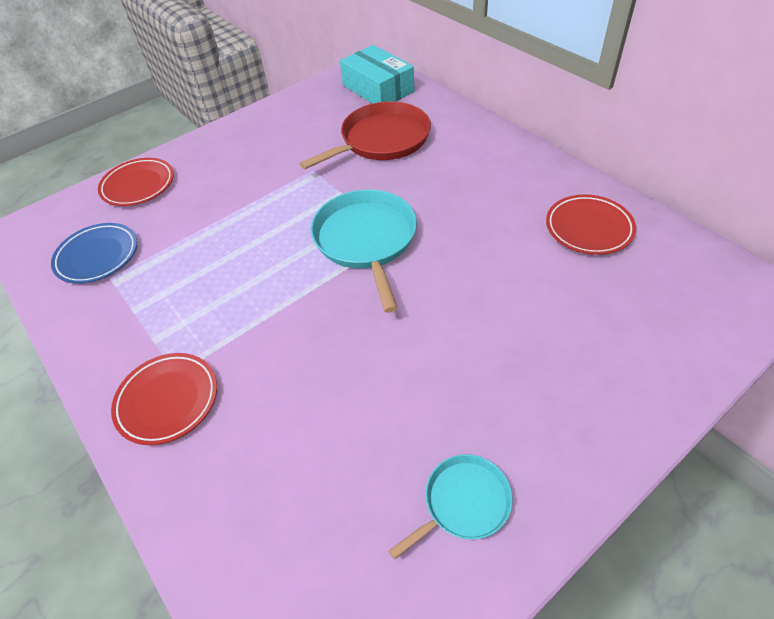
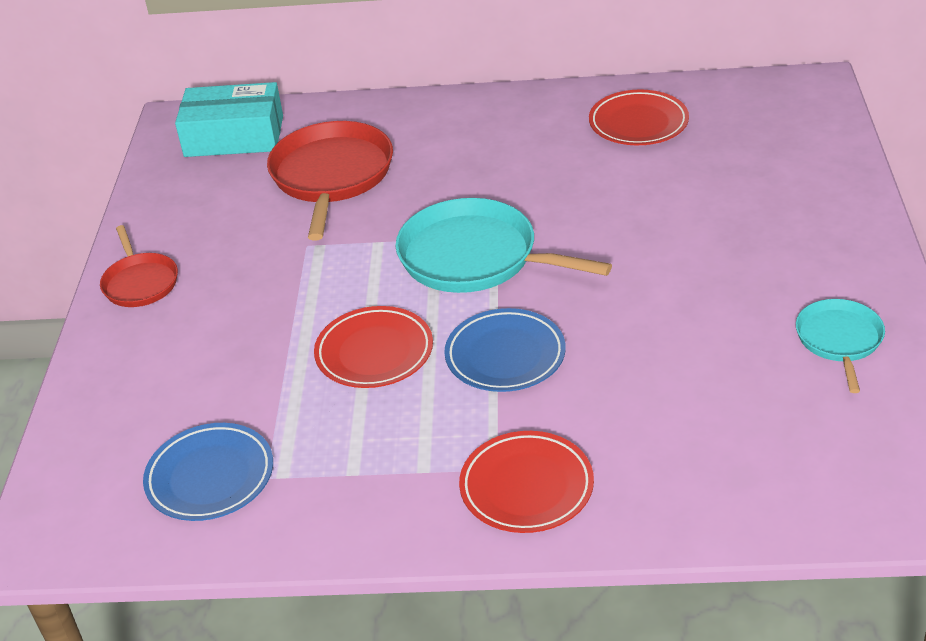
camera: 50 degrees left, 10 degrees down
(138, 185) = (116, 397): red plate -> red plate (374, 353)
(230, 137) = (140, 282): none -> red pan
(284, 312) = (505, 356): none -> blue plate

